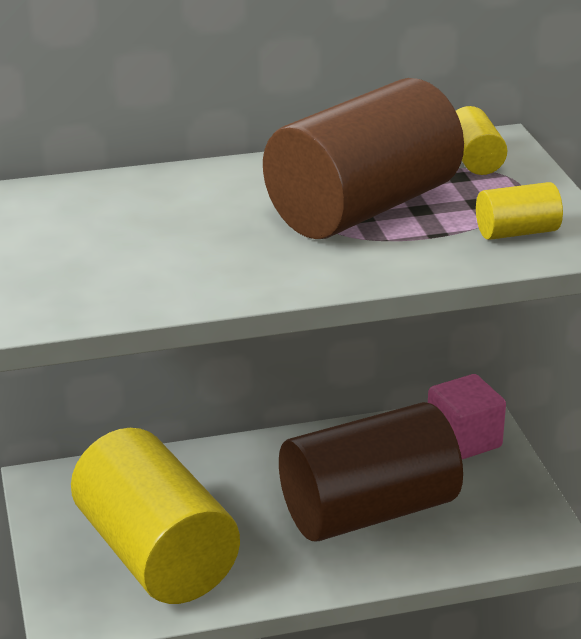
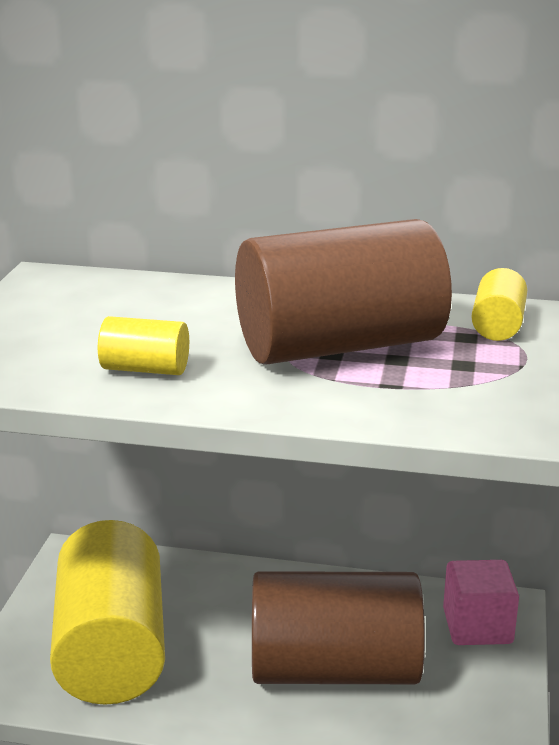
camera: 25 degrees right, 5 degrees down
(517, 232) = (477, 401): yellow cylinder -> yellow cylinder (145, 369)

